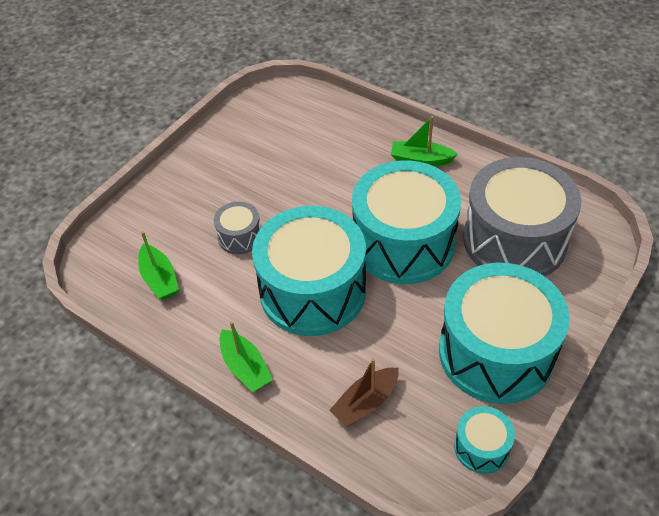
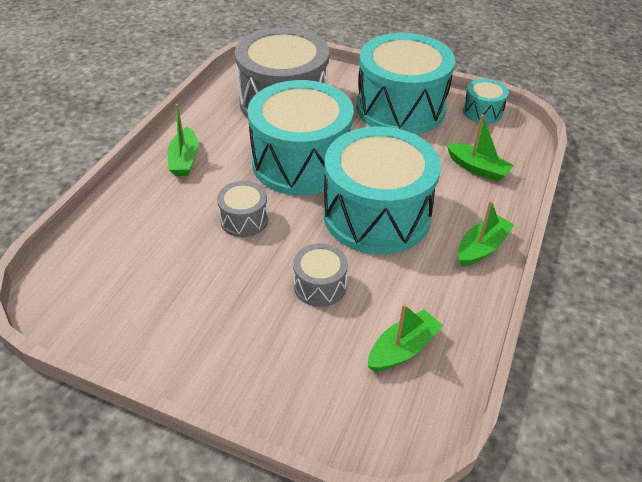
camera: 105 degrees left, 5 degrees down
(330, 195) = (244, 220): none -> grey drum
(365, 402) = (477, 168): brown boat -> green boat

